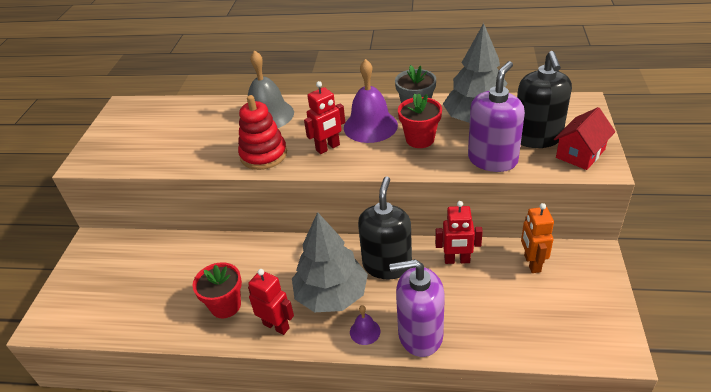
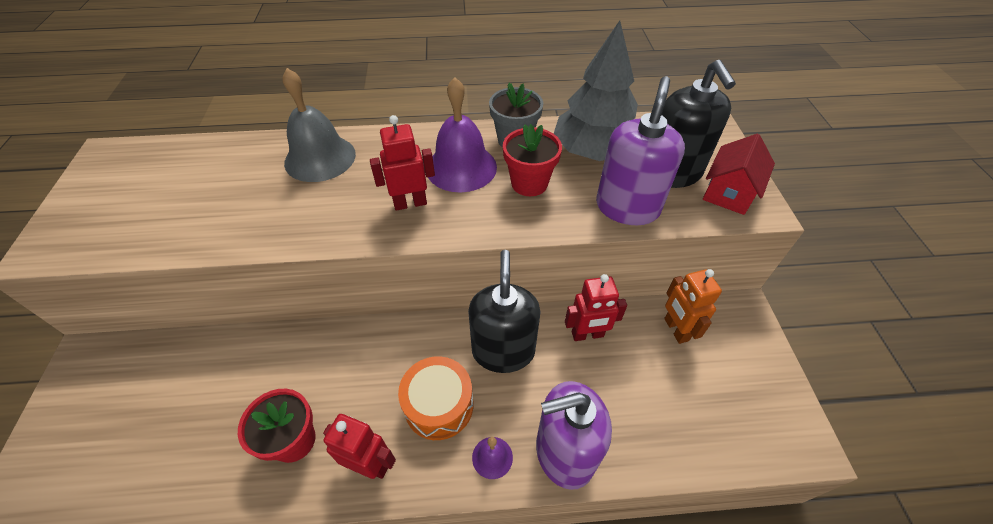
camera: 15 degrees left, 10 degrees up
(263, 155) = (321, 220): red stacking toy -> none
(328, 148) = (410, 203): red robot -> red robot turned 150 degrees counterclockwise
(331, 295) = (439, 405): grey tree -> orange drum

